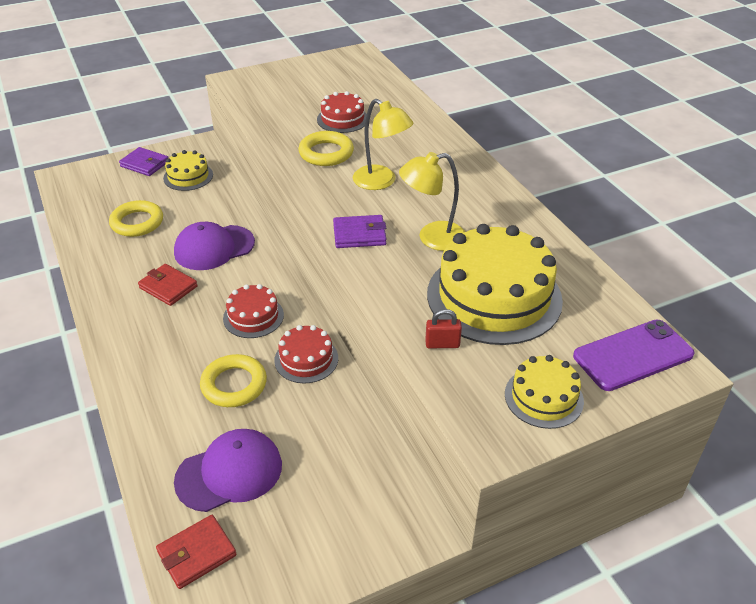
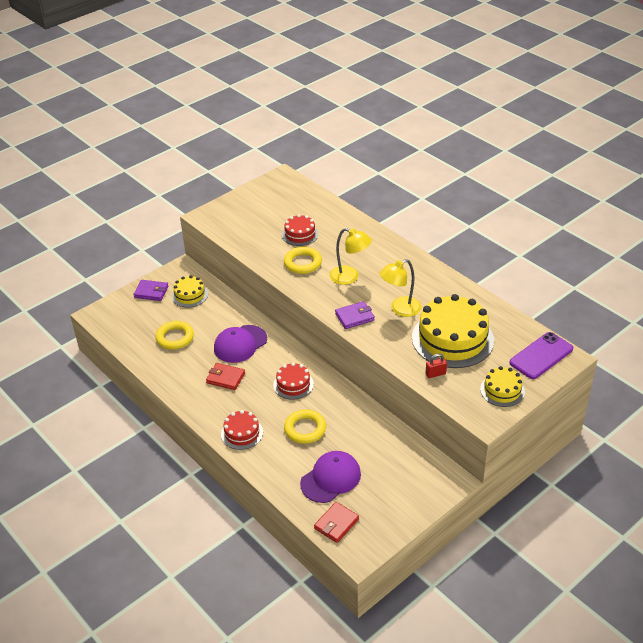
camera: 15 degrees left, 0 degrees up
(306, 359) = (341, 403): red cake -> red cake (242, 433)

